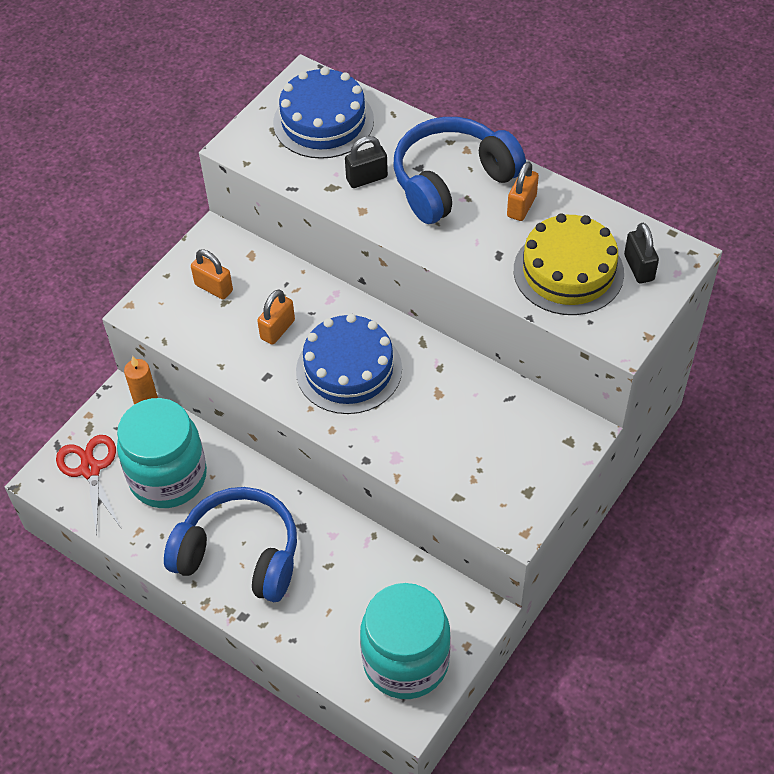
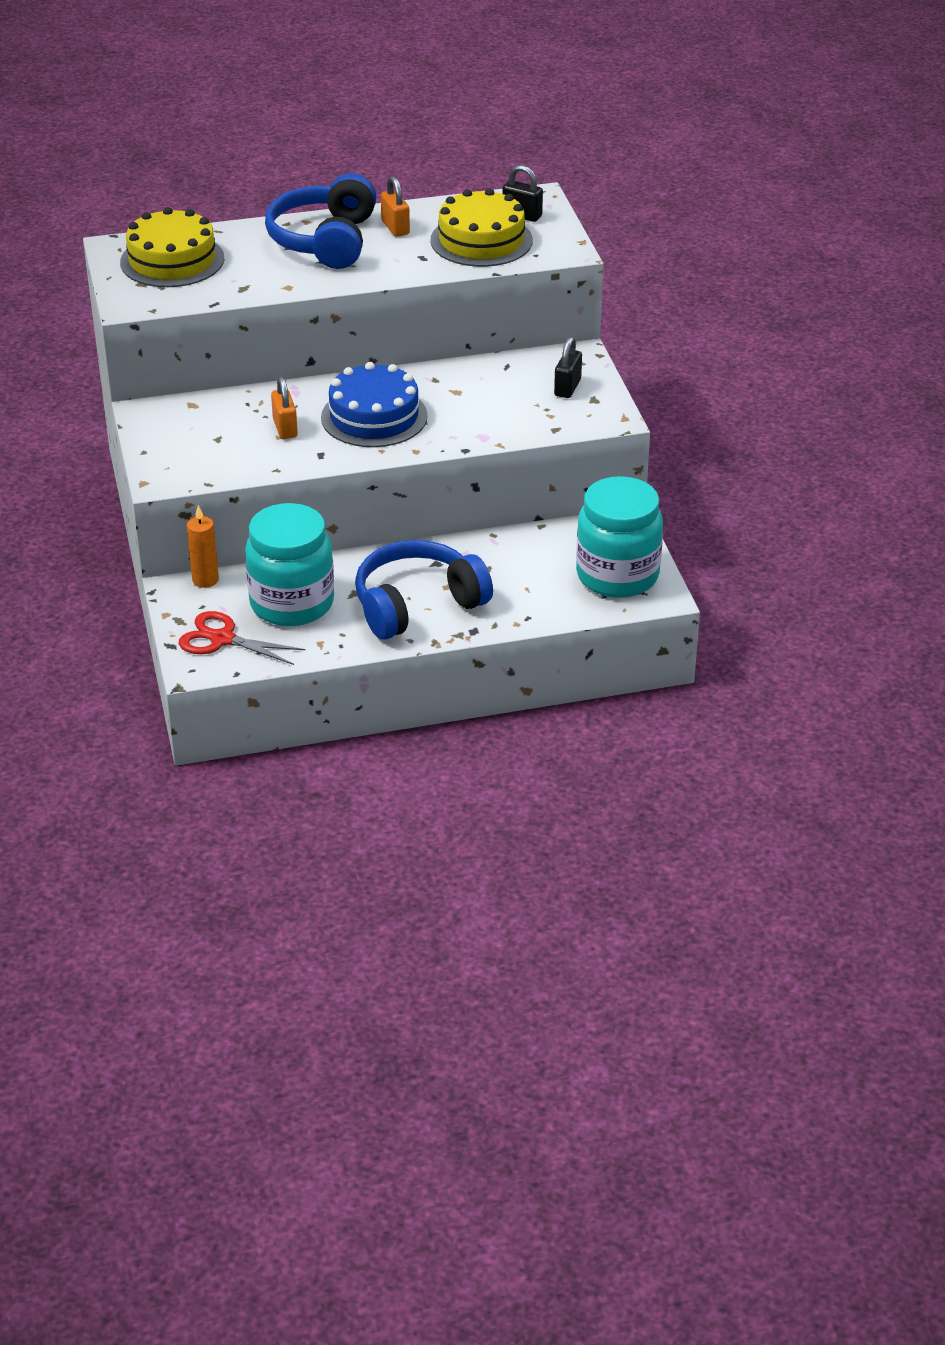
camera: 50 degrees left, 15 degrees down
(214, 288) = (195, 436): orange padlock -> none
(323, 121) = (172, 260): blue cake -> yellow cake
(366, 178) = (260, 270): black padlock -> black padlock (567, 388)

